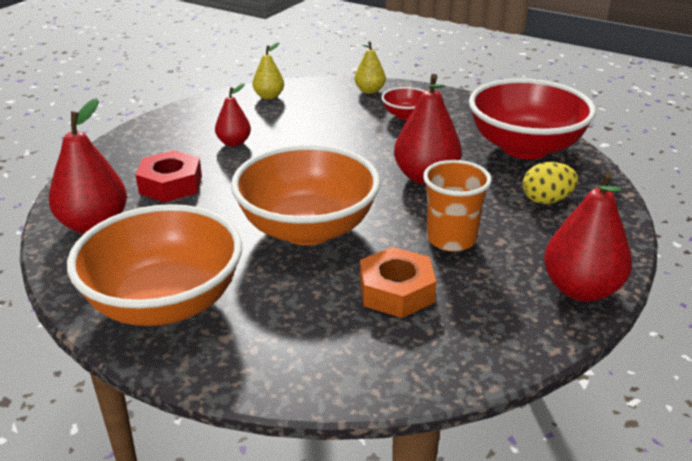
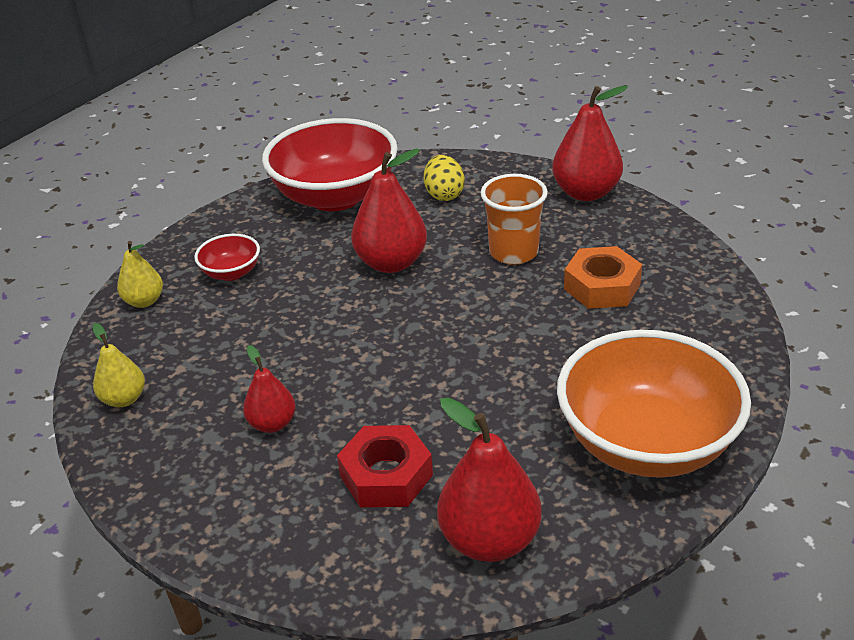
camera: 85 degrees left, 5 degrees up
(307, 229) = (496, 345): orange bowl -> none

